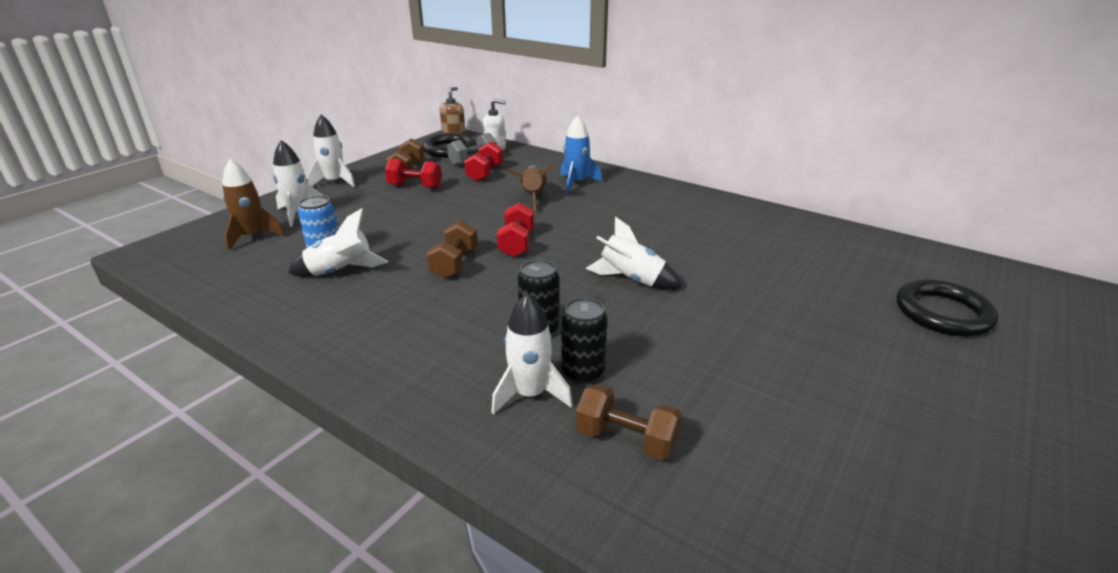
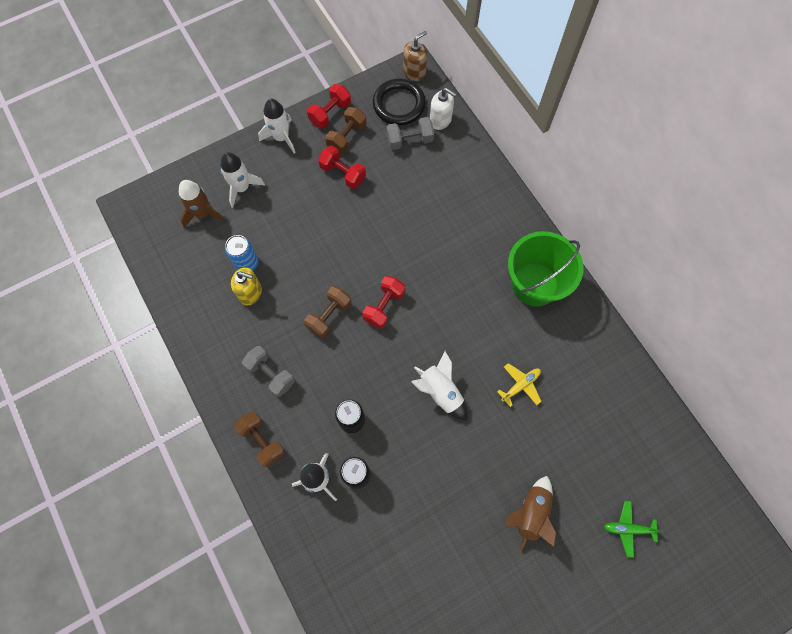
camera: 25 degrees right, 40 degrees up
(340, 272) = (250, 293): white rocket -> yellow soap dispenser
(400, 323) = (271, 374): none -> grey dumbbell
(485, 173) = (410, 171): red dumbbell -> red dumbbell (330, 113)
(533, 197) = (430, 234): brown rocket -> brown rocket (531, 513)
(576, 183) = (479, 223): blue rocket -> none
(626, 439) = (351, 539): brown dumbbell -> brown dumbbell (262, 441)
(661, 200) = (534, 284): none -> green bucket
(713, 254) = (520, 385): none -> yellow plane
(943, 313) = (628, 528): black ring -> green plane

